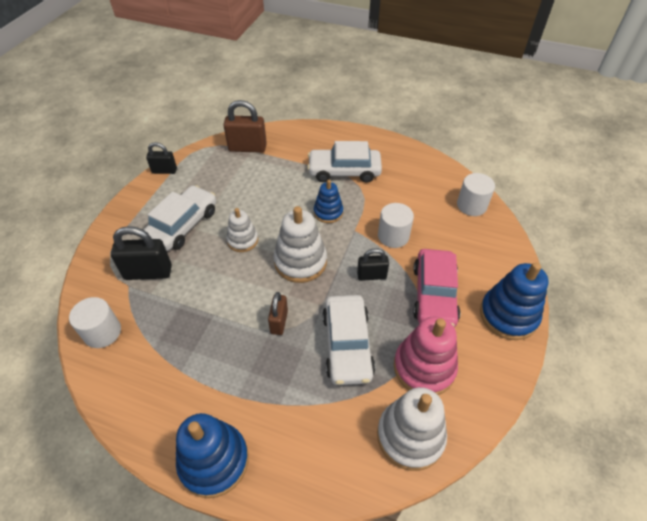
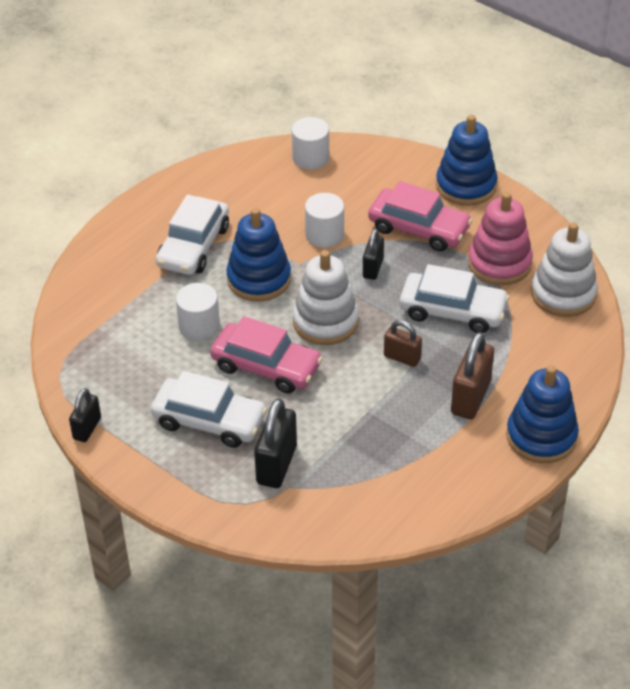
camera: 70 degrees left, 5 degrees down
(102, 332) = (351, 516): white cylinder -> white cylinder (199, 326)
(183, 225) = (209, 421): white car -> white car turned 150 degrees clockwise
(242, 240) = (266, 366): white stacking toy -> pink car
(247, 148) = (89, 330): brown padlock -> brown padlock (470, 398)
(328, 212) = (259, 279): blue stacking toy -> blue stacking toy, size x1.64

